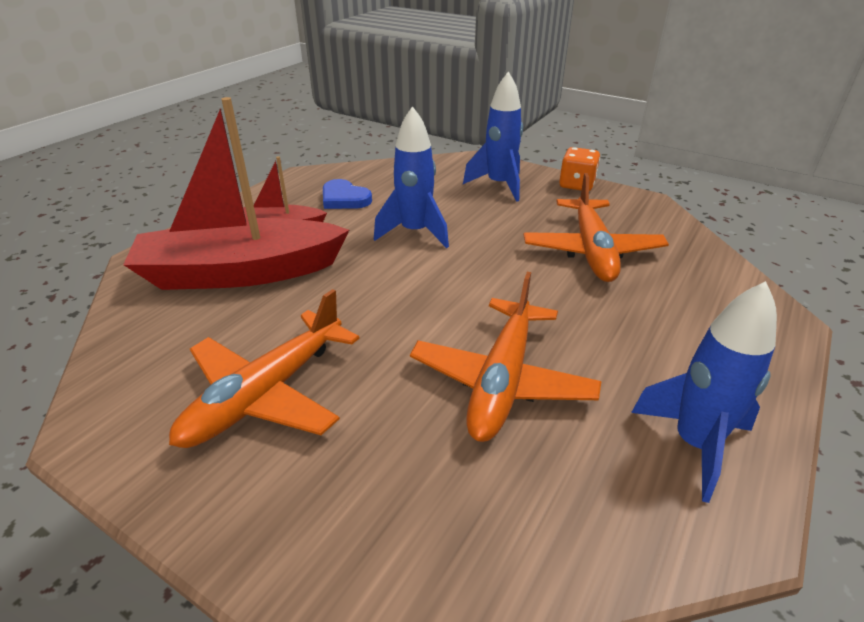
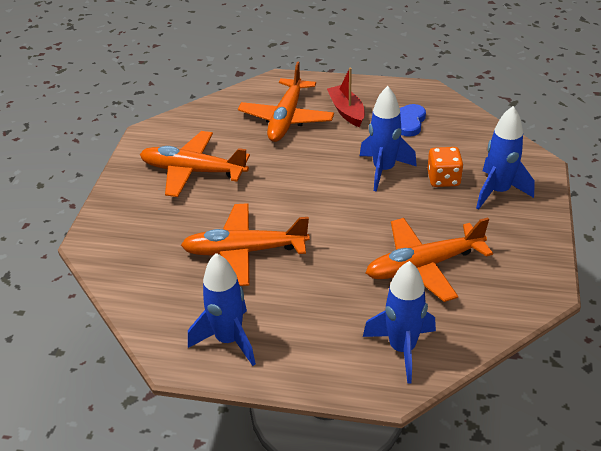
camera: 70 degrees right, 5 degrees up
(240, 273) = (286, 119): red boat -> orange plane
(576, 185) = (542, 238): orange dice -> orange dice (443, 179)
(722, 297) = (402, 349): none -> blue rocket

